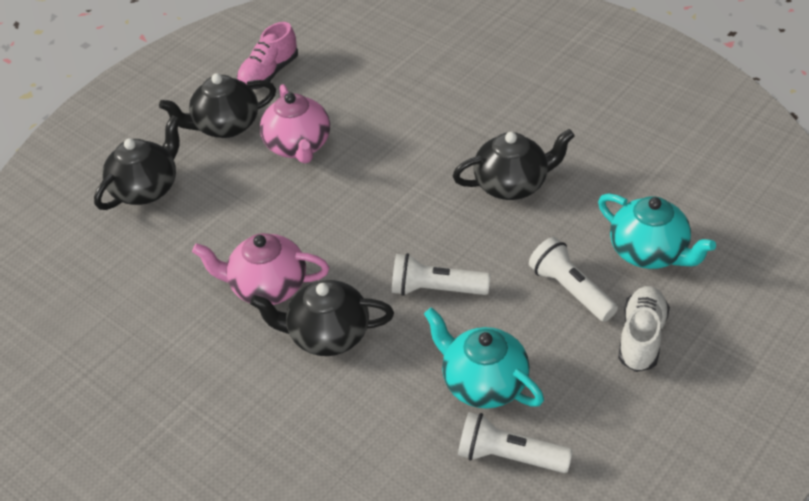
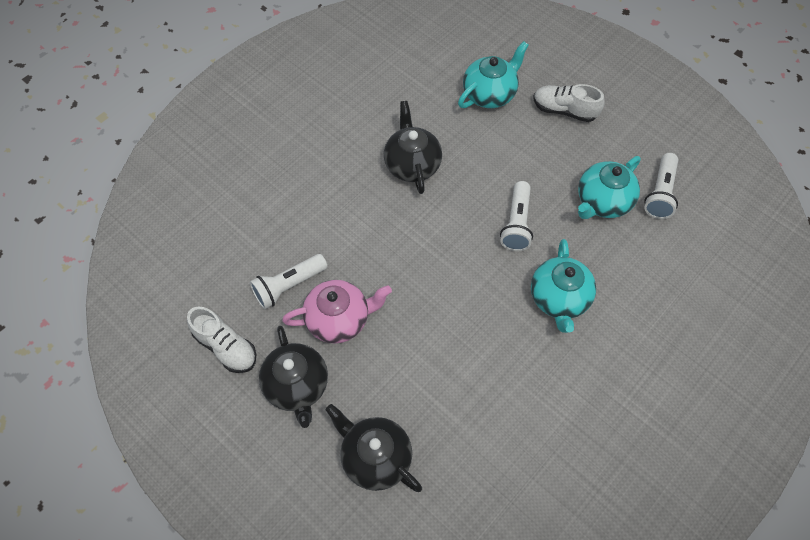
camera: 90 degrees left, 15 degrees up
(268, 287) = (508, 343): pink teapot -> none
(269, 73) = (226, 347): pink shoe -> white shoe
(328, 335) = (559, 298): black teapot -> turquoise teapot
(570, 290) = (521, 142): white flashlight -> white flashlight (288, 286)

